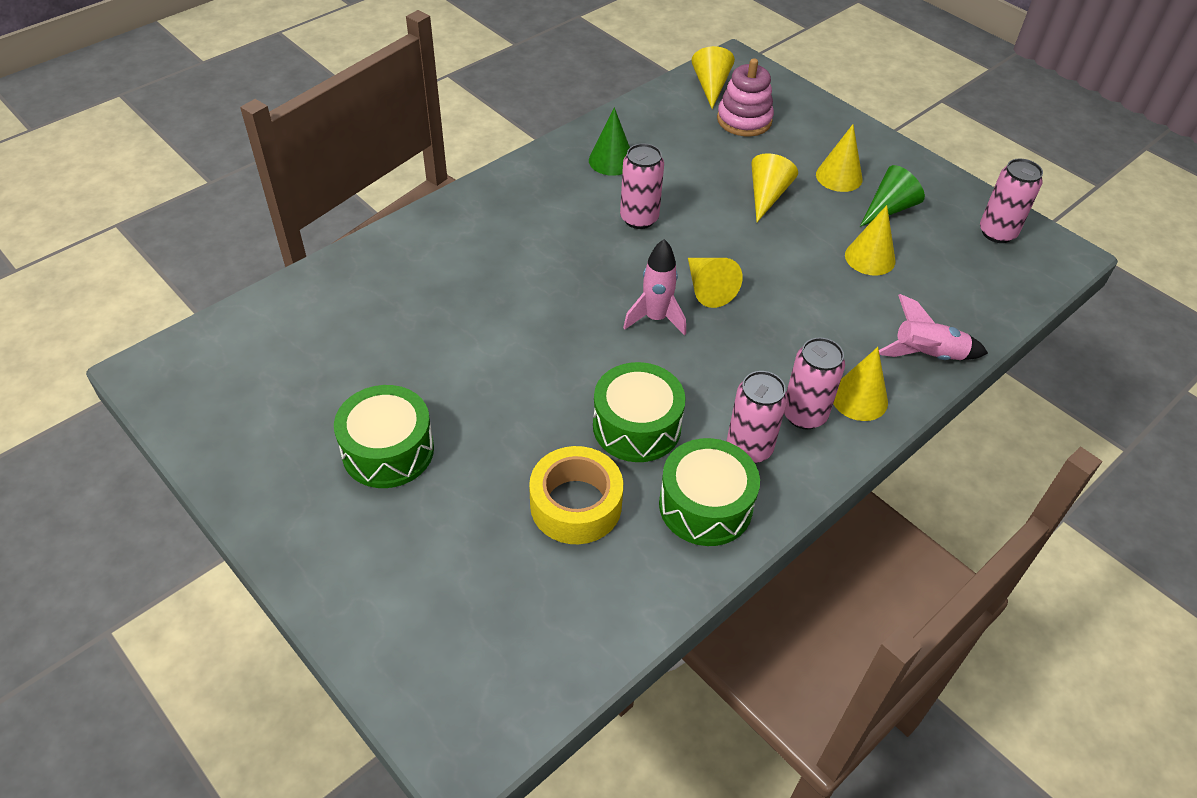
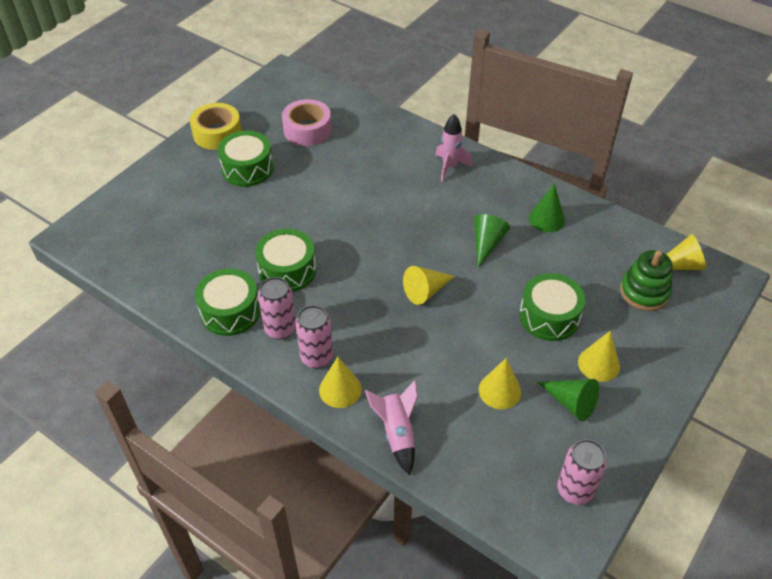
camera: 80 degrees right, 0 degrees up
(326, 360) = (307, 130): none -> pink tape
(576, 505) = (222, 251): yellow tape -> yellow tape (217, 133)
(639, 218) = (487, 243): pink can -> green cone
(655, 318) = (386, 266): pink rocket -> pink rocket (449, 167)
(744, 120) = (644, 292): pink stacking toy -> green stacking toy
(767, 195) = (549, 316): yellow cone -> green drum

